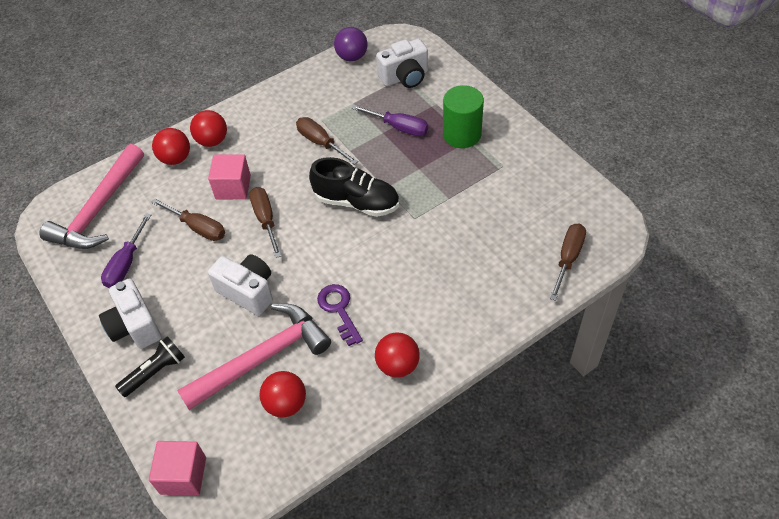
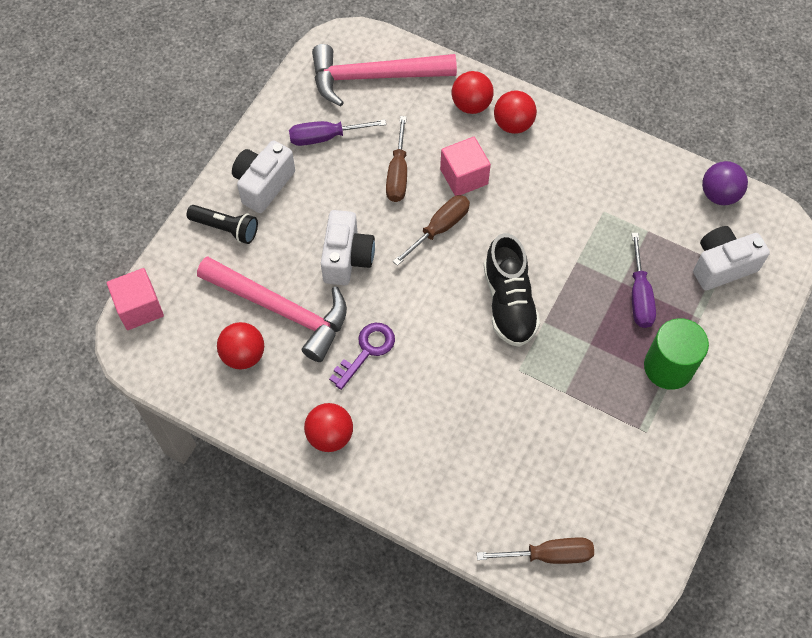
camera: 60 degrees right, 10 degrees up
(321, 143) = (570, 228): brown screwdriver -> none
(405, 77) = (722, 266): white camera -> white camera turned 120 degrees clockwise

